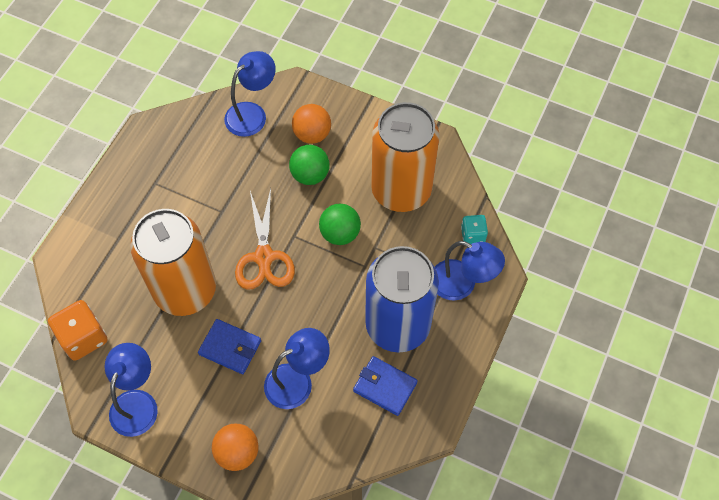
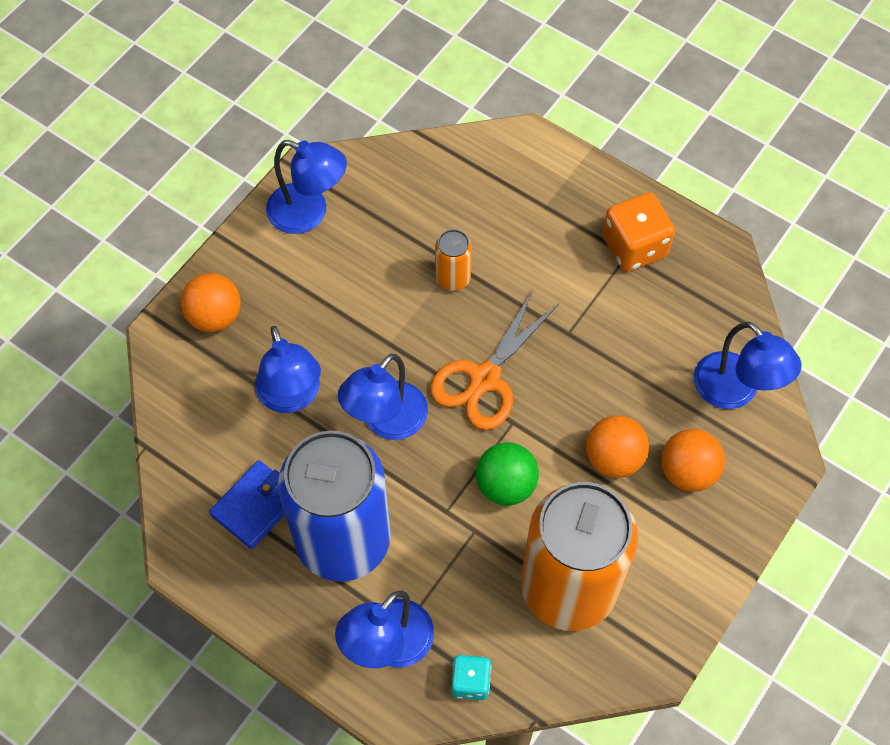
camera: 100 degrees right, 0 degrees up
(83, 338) = (408, 161): orange dice -> orange dice (634, 247)
(185, 290) = (453, 278): orange can -> orange can, size x0.41
(230, 347) = (358, 322): blue wallet -> none
(264, 257) = (485, 379): orange scissors -> orange scissors turned 60 degrees counterclockwise
(306, 314) = (386, 422): none -> blue lamp
(310, 175) = (613, 458): green ball -> orange ball

